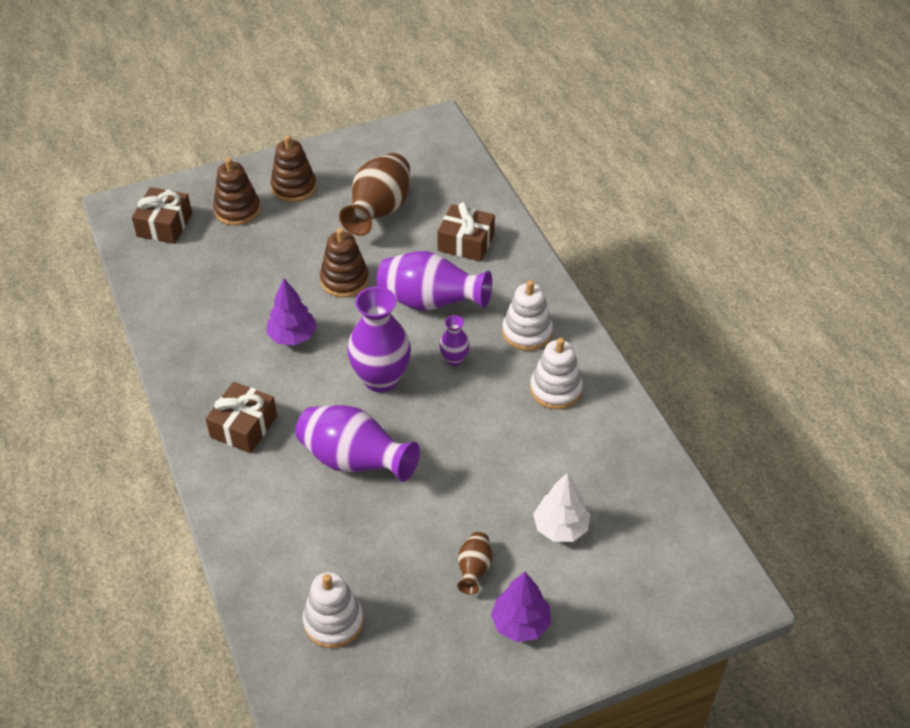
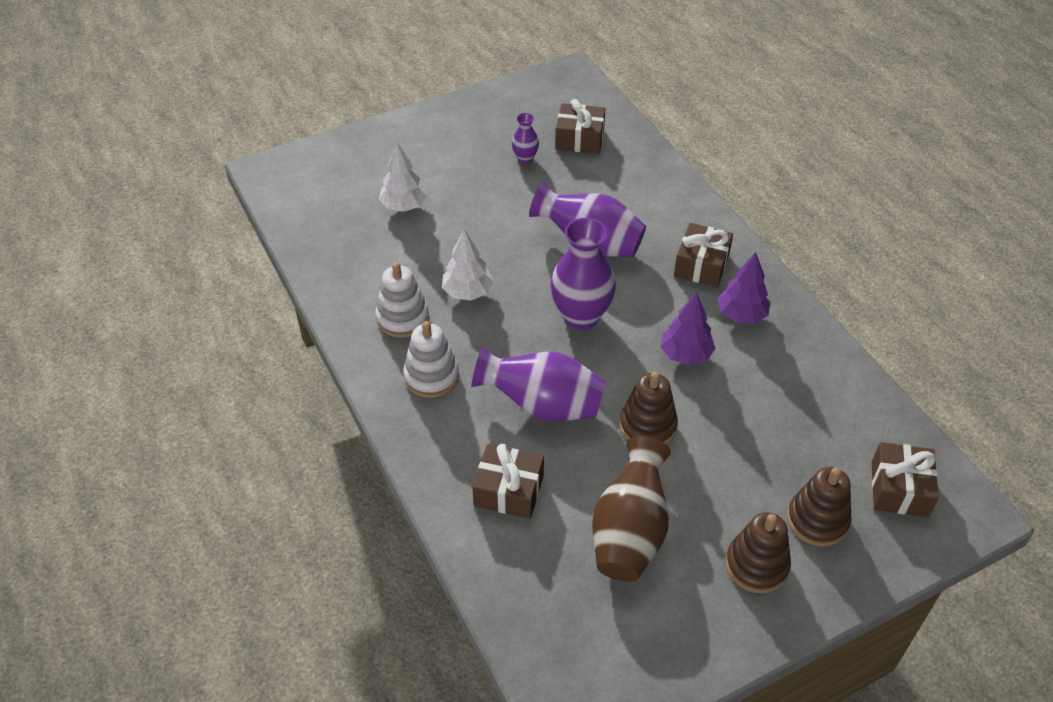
camera: 175 degrees right, 0 degrees up
(333, 621) = (579, 139): white stacking toy -> brown gift
(454, 359) = (508, 342): purple vase -> purple vase (525, 158)
(474, 569) = (475, 175): brown vase -> none
(490, 412) = (467, 292): none -> white tree
(520, 623) = (438, 145): purple tree -> purple tree (741, 315)

